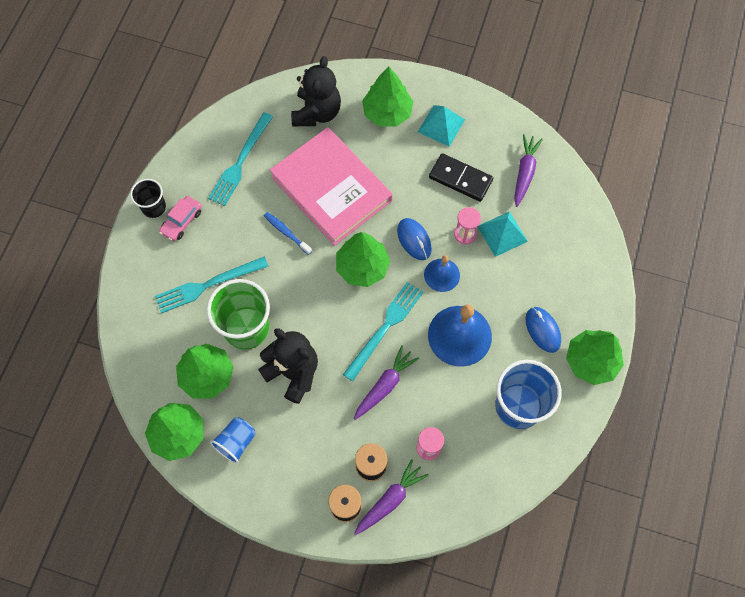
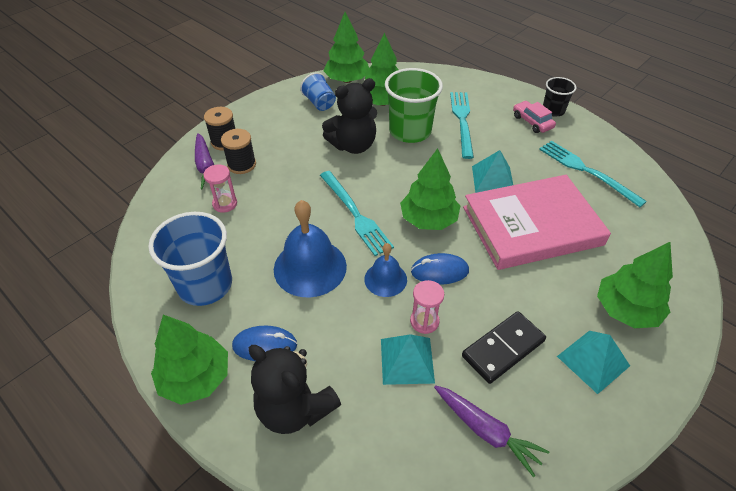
camera: 115 degrees right, 20 degrees down
(286, 232) = (493, 179): blue toothbrush -> turquoise pyramid
(317, 112) = (638, 245): black teddy bear -> black teddy bear (295, 408)
(385, 385) = (301, 195): purple carrot -> none

